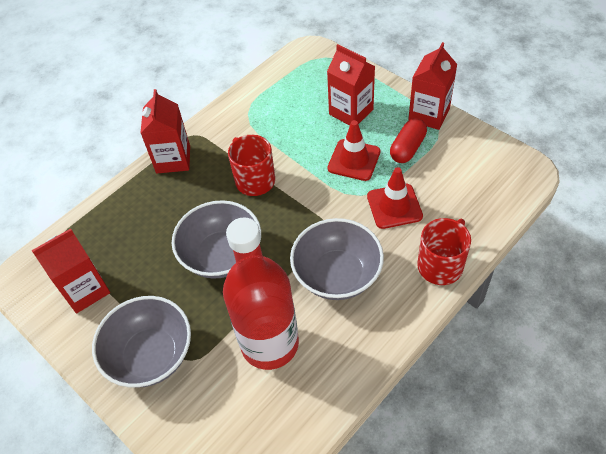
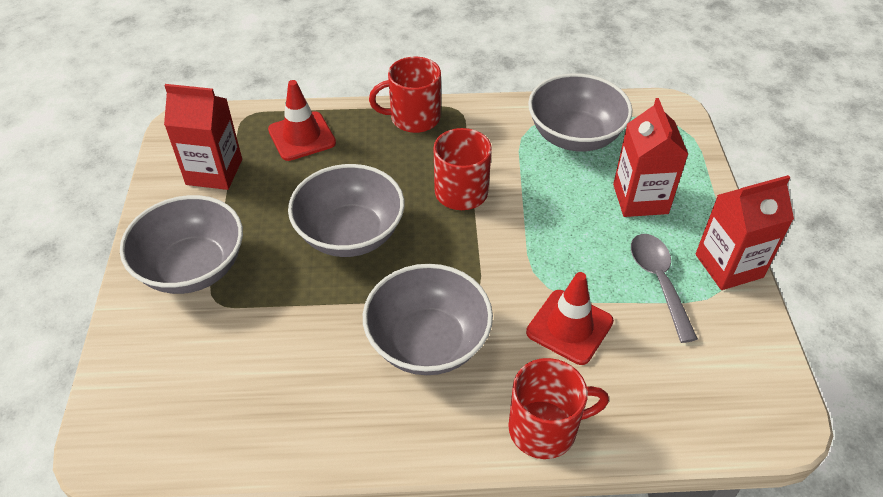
camera: 40 degrees right, 5 degrees down
(173, 159) = (413, 118): red carton -> red mug
(270, 344) = (291, 348): red bottle -> none
(278, 102) = (575, 136): none -> grey bowl
(354, 160) = (583, 248): red traffic cone -> red traffic cone (302, 136)
(407, 148) = (658, 281): red capsule -> grey spoon

